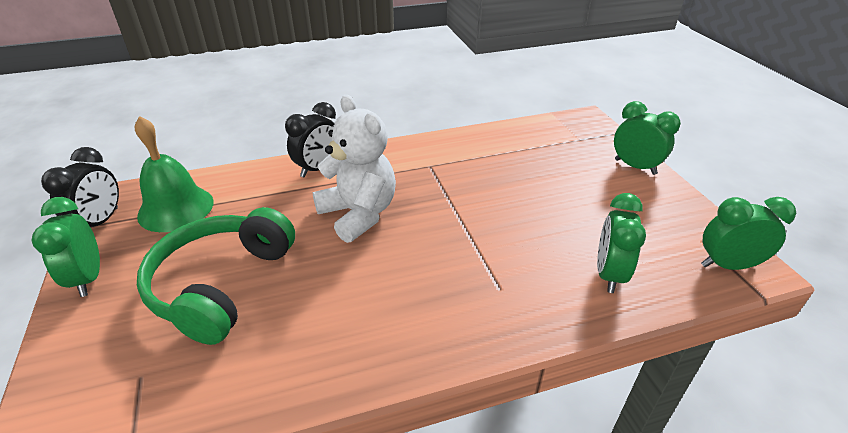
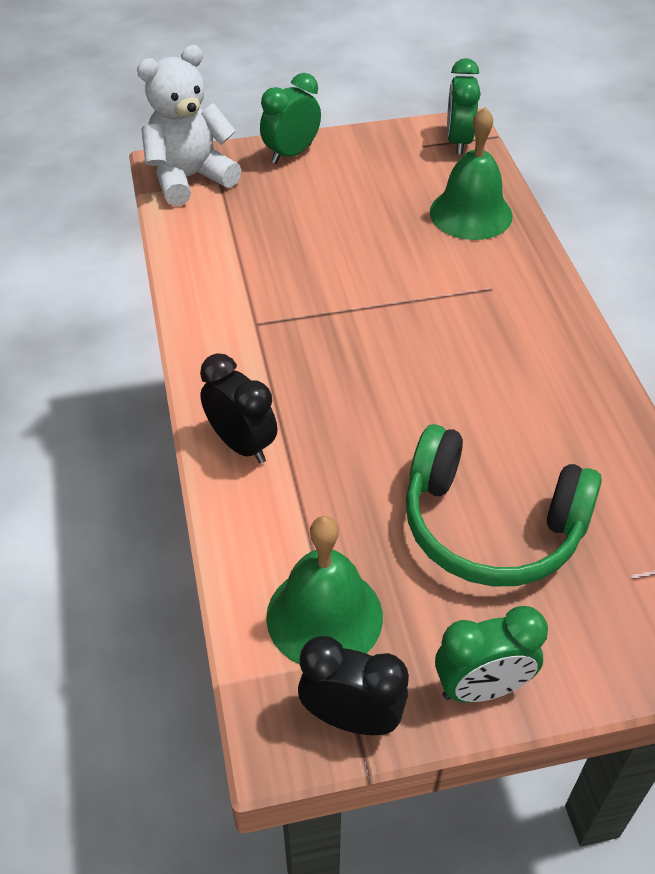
camera: 85 degrees left, 10 degrees up
(359, 214) = (359, 397): white teddy bear -> white teddy bear (189, 178)
(609, 274) = (471, 213): green clock -> green bell

